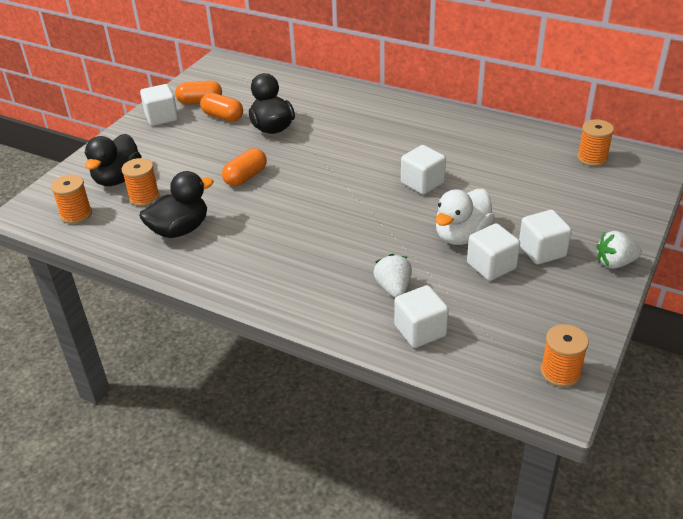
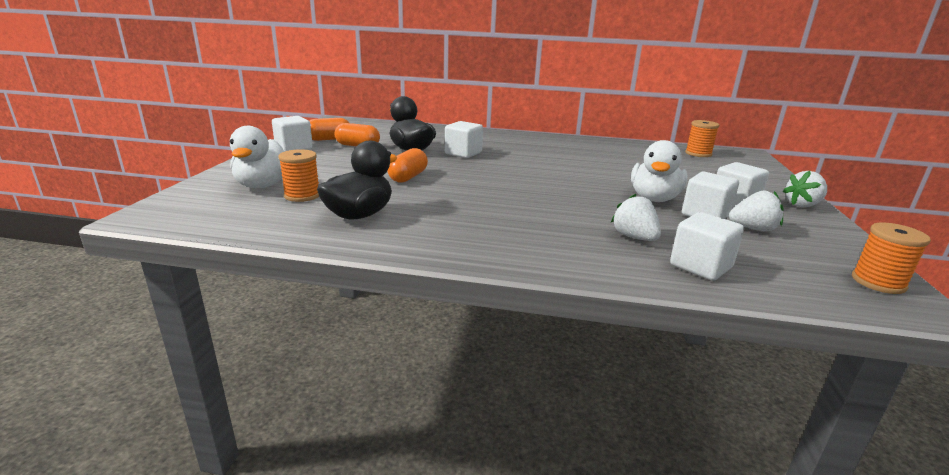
camera: 20 degrees left, 15 degrees down
(76, 214) = (220, 212): orange spool -> none
(117, 178) = (263, 185): black duck -> white duck
(422, 183) = (581, 172): white cube -> white cube (463, 153)
(519, 291) = (753, 229): none -> white strawberry

